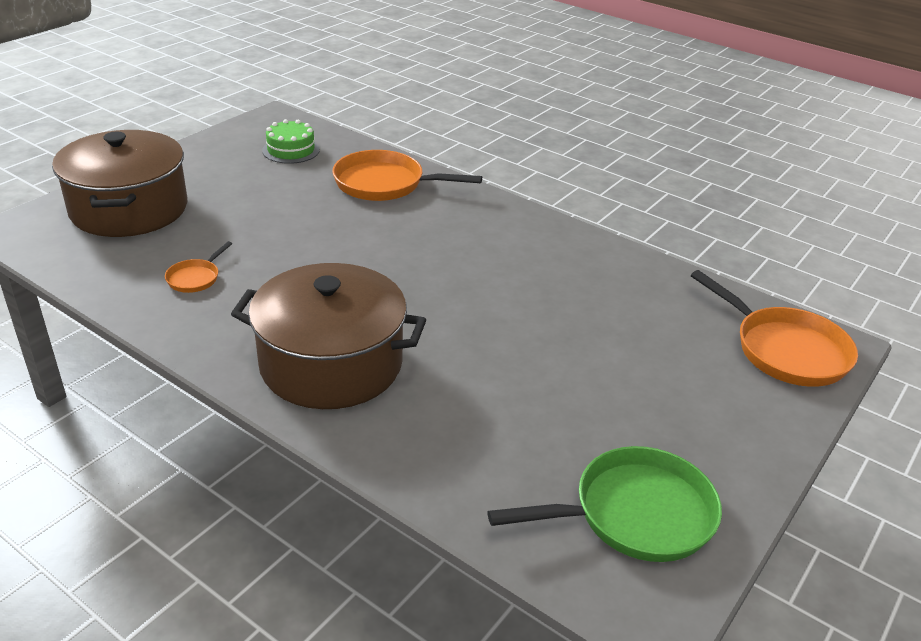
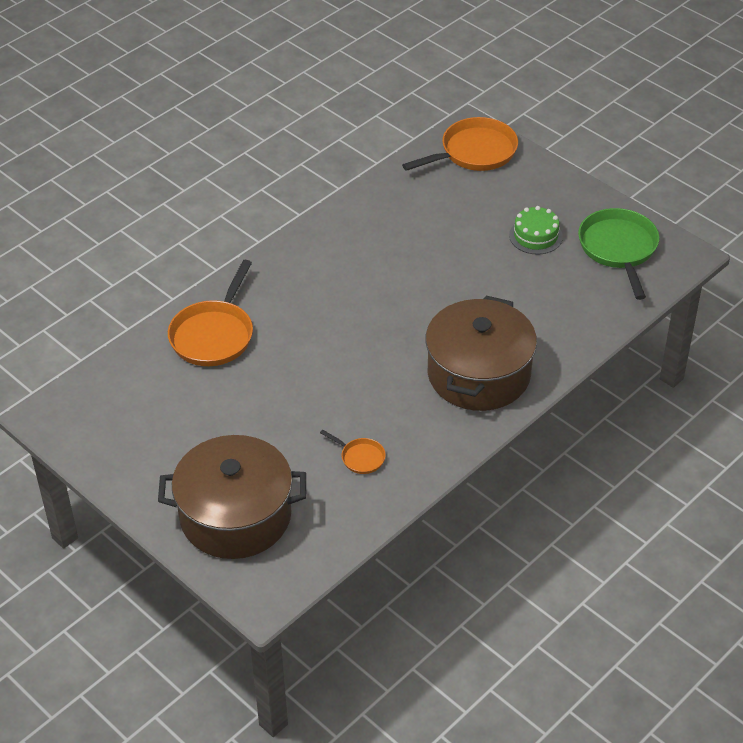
camera: 80 degrees left, 10 degrees up
(291, 150) = (130, 401): green cake -> green cake (535, 236)

